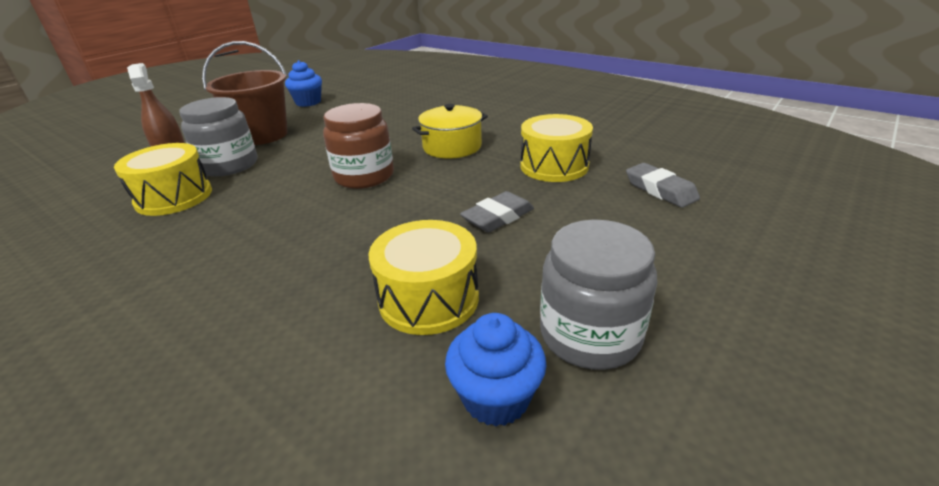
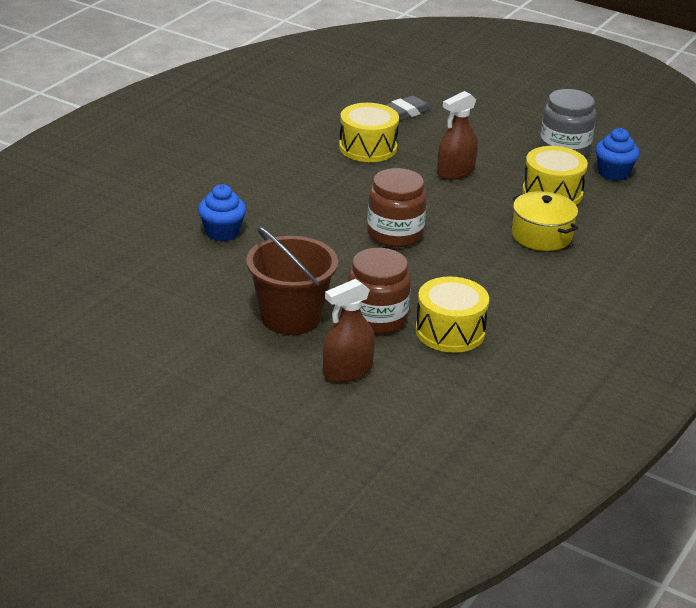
camera: 100 degrees left, 0 degrees up
(229, 165) = (376, 318): grey jar -> brown jar
(308, 102) = (165, 308): blue cupcake -> blue cupcake (222, 232)
(452, 147) = (327, 194): yellow pot -> yellow pot (541, 235)
(498, 217) = (455, 172): grey eraser -> brown spray bottle

